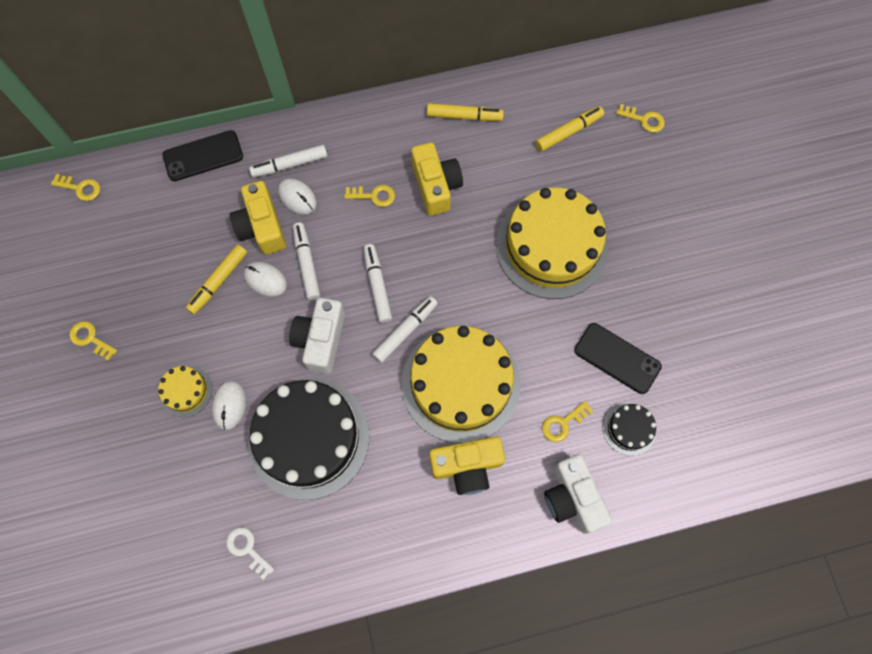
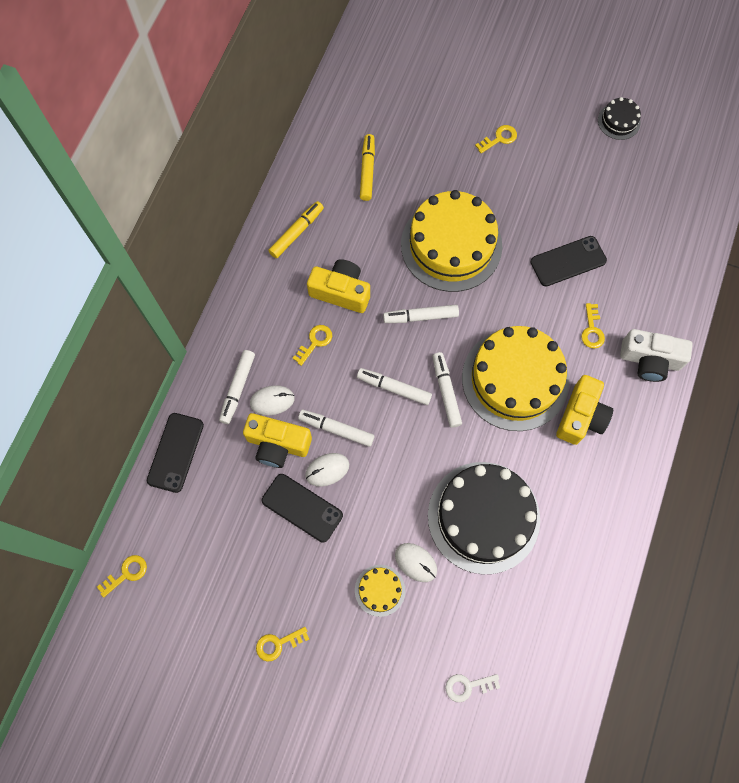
camera: 55 degrees left, 0 degrees up
(218, 281) = (302, 508): yellow marker -> black phone
(247, 549) = (542, 617): white key -> white key (467, 686)
(321, 340) = (409, 458): white camera -> none
(461, 265) = (420, 317): none -> white marker
(629, 429) = (624, 289): black cake -> black cake (619, 121)
(644, 120) = (396, 114): yellow key -> yellow key (499, 138)

